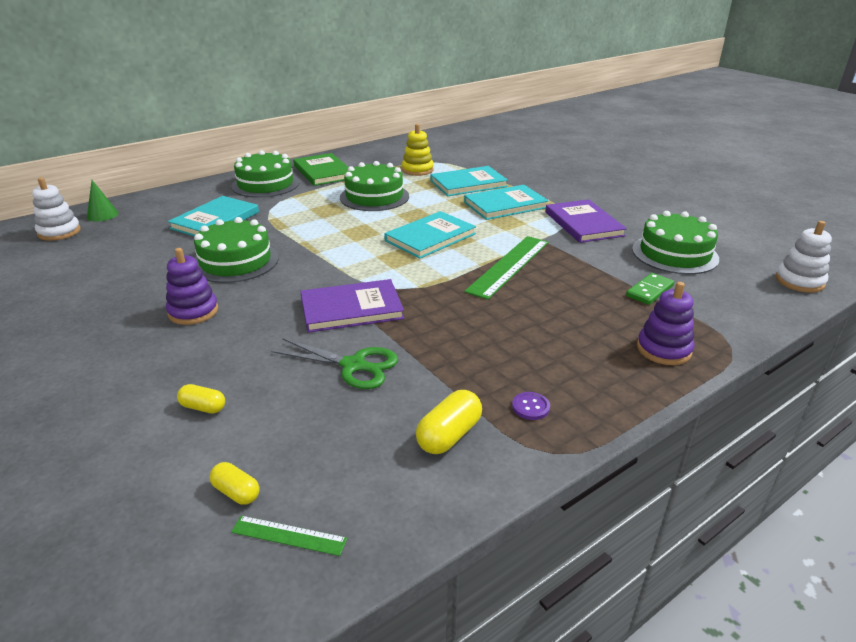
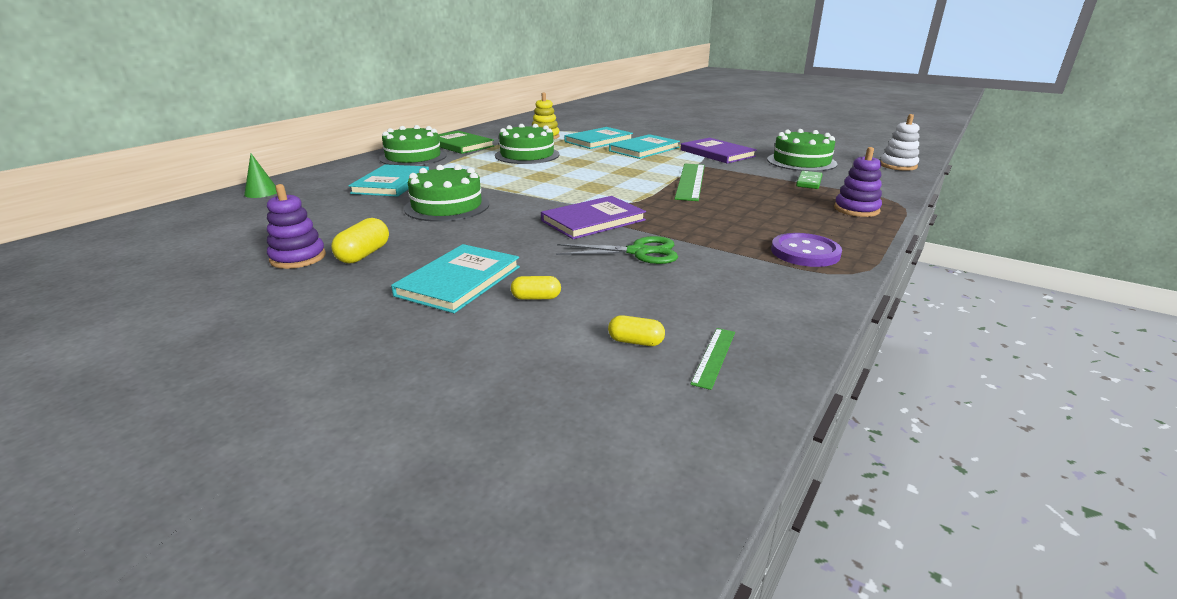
camera: 20 degrees left, 5 degrees down
(59, 232) = (225, 209): white stacking toy -> none
(193, 311) = (446, 242): purple stacking toy -> purple stacking toy (298, 258)
(288, 535) = (714, 357): green ruler -> green ruler turned 60 degrees counterclockwise
(430, 237) = (606, 173): turquoise book -> turquoise book (459, 281)
(449, 435) = (765, 277): yellow capsule -> yellow capsule (364, 254)
(530, 407) = (805, 252): purple button -> purple button, size x2.07

